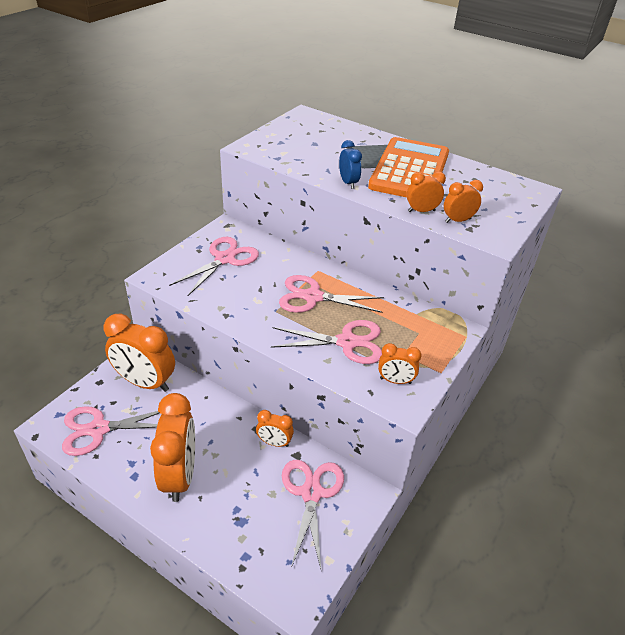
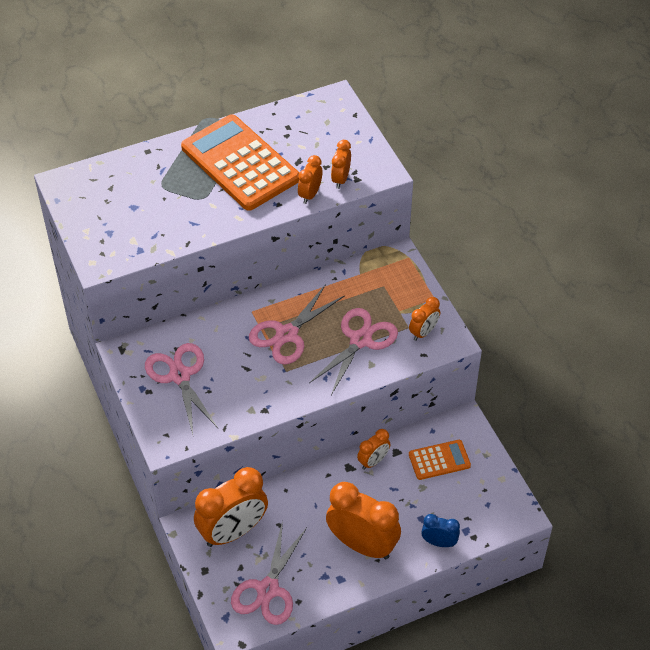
camera: 55 degrees left, 10 degrees up
(311, 493) = (439, 460): pink scissors -> orange calculator
(348, 183) = (227, 220): blue clock -> blue clock (439, 542)

